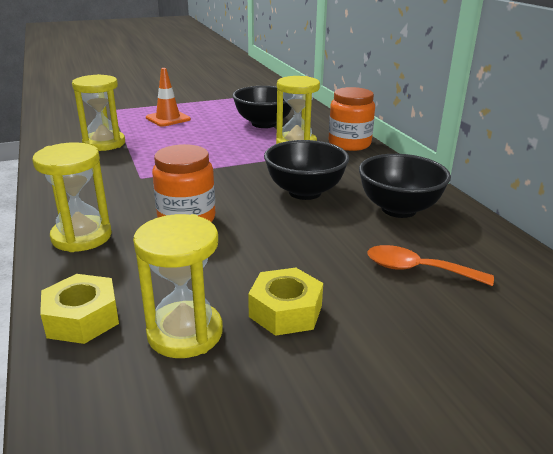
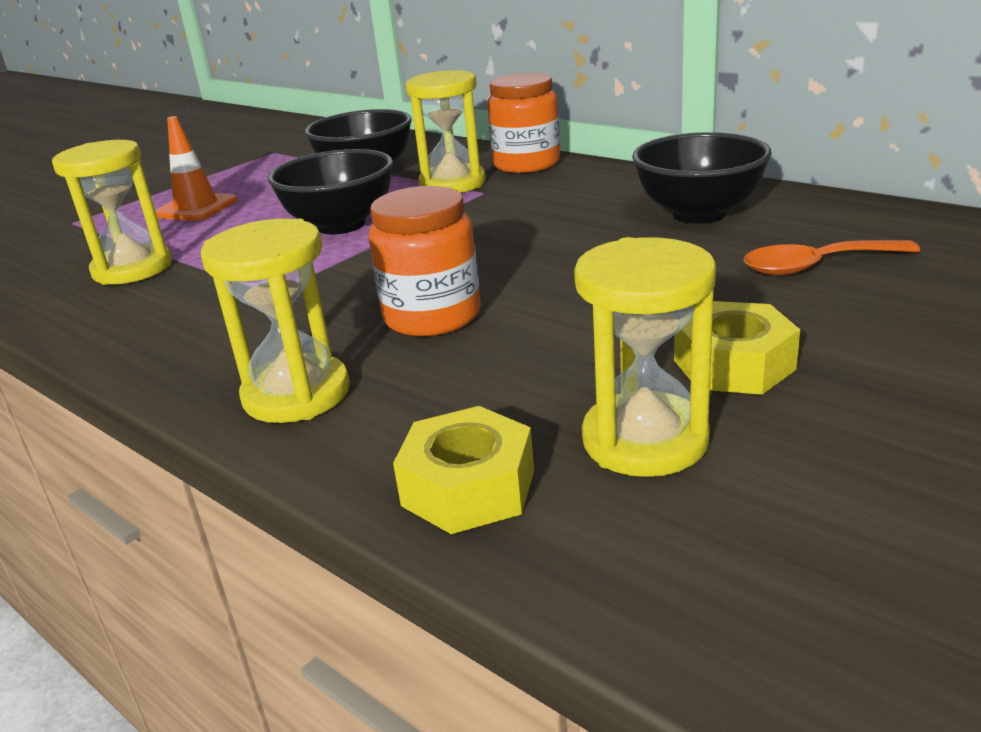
camera: 25 degrees left, 0 degrees up
(305, 192) = (552, 233): black bowl -> black bowl (341, 225)

